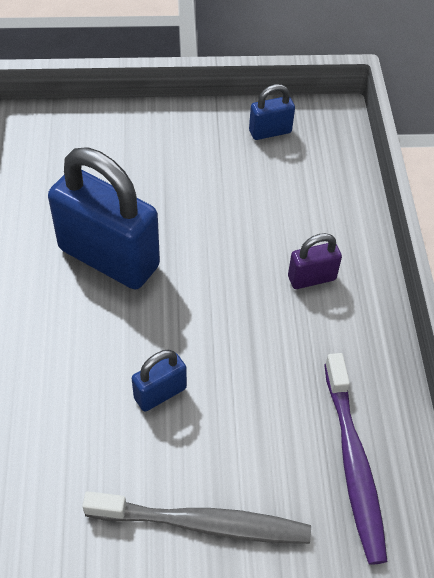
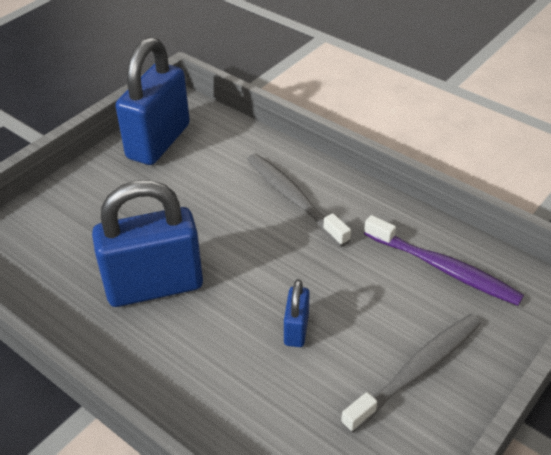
camera: 45 degrees left, 10 degrees down
(270, 131) = (158, 141): blue padlock -> blue padlock, size x2.17
(311, 278) = (293, 198): purple padlock -> grey toothbrush

